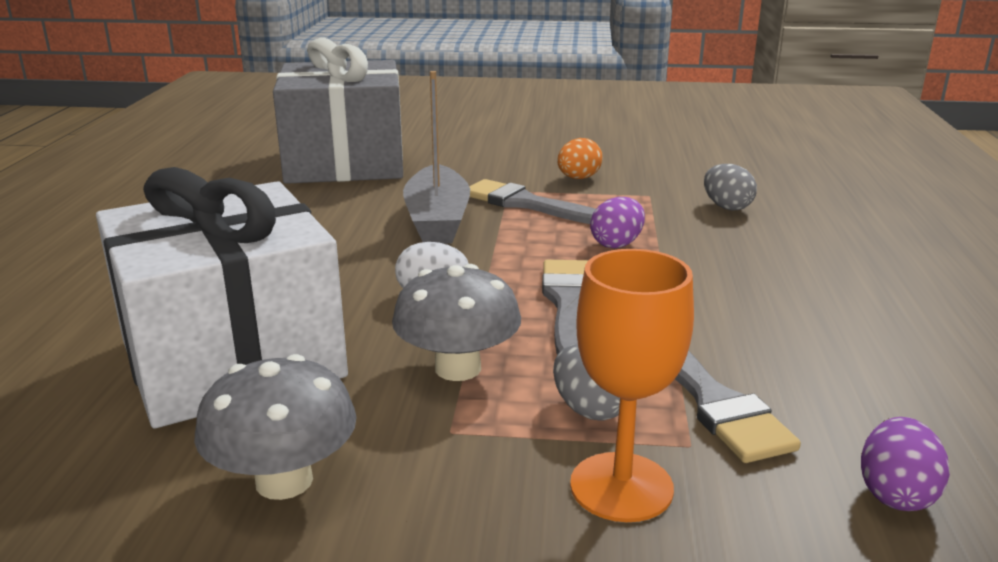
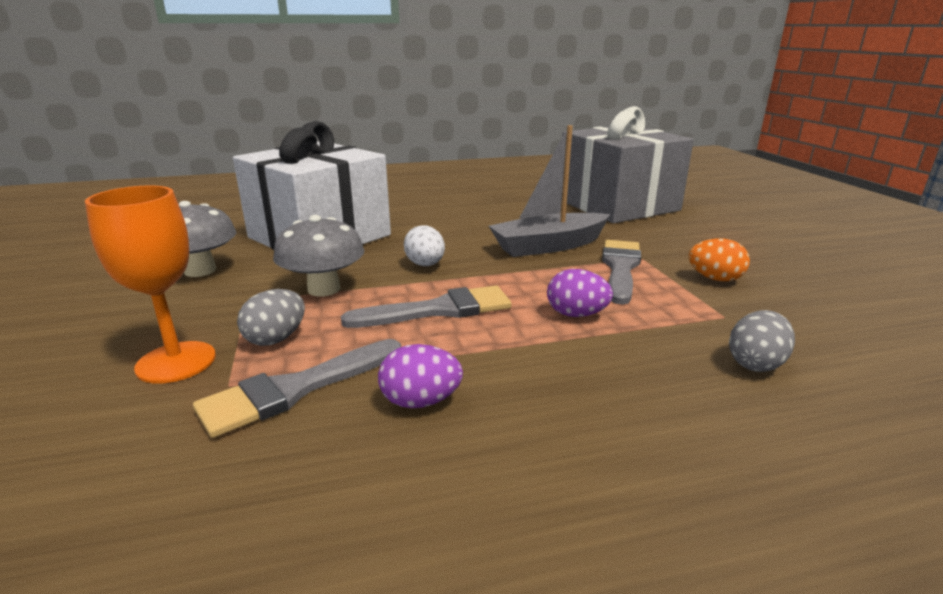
camera: 70 degrees right, 0 degrees up
(895, 494) = (135, 504): purple egg -> purple egg (420, 401)

